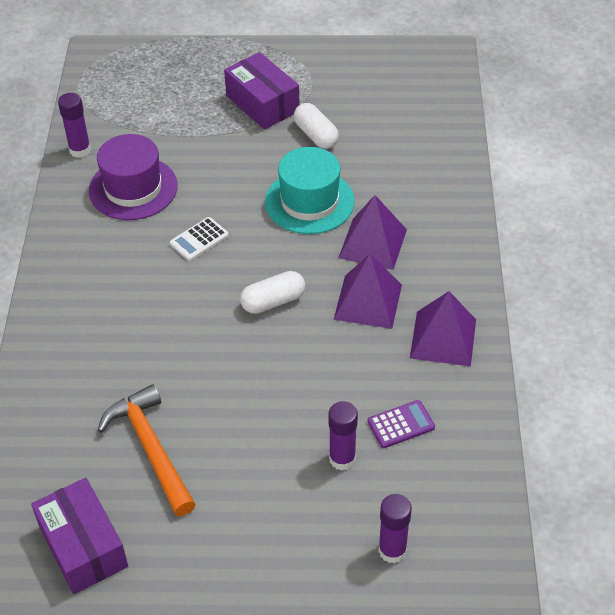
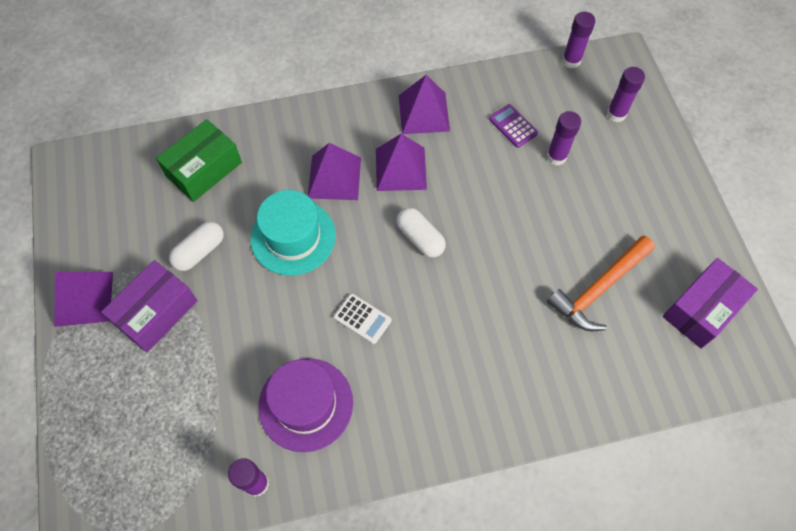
camera: 105 degrees left, 15 degrees up
(293, 62) = (84, 298): none -> purple pyramid
(411, 146) = (204, 169): none -> green box
(497, 524) = (571, 61): none -> purple glue stick

